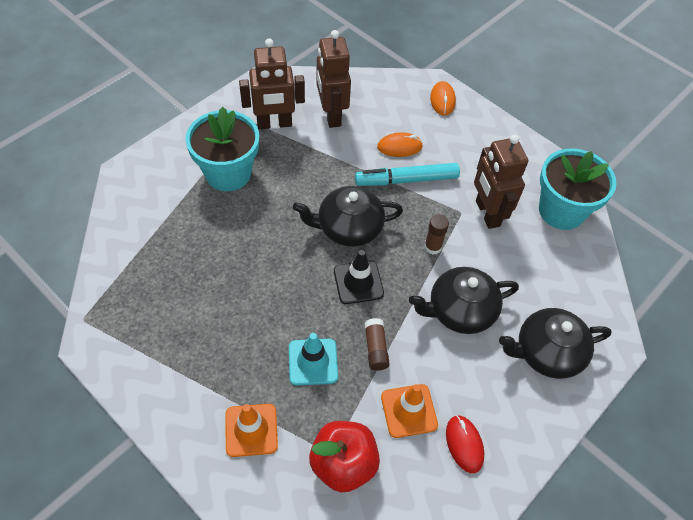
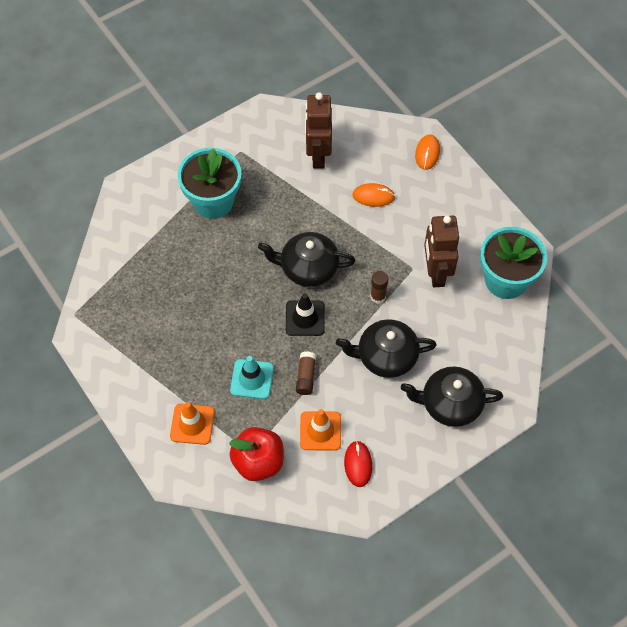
camera: 15 degrees right, 5 degrees up
(274, 124) = (263, 158): brown robot -> none
(406, 180) = (371, 230): turquoise marker -> none

